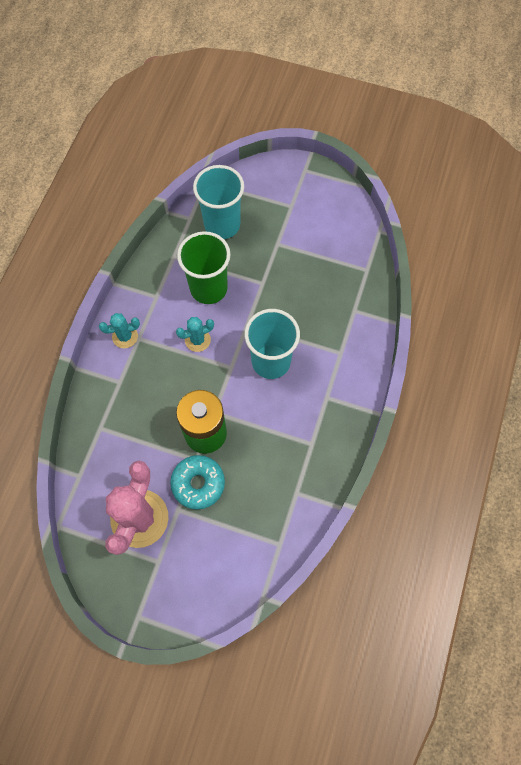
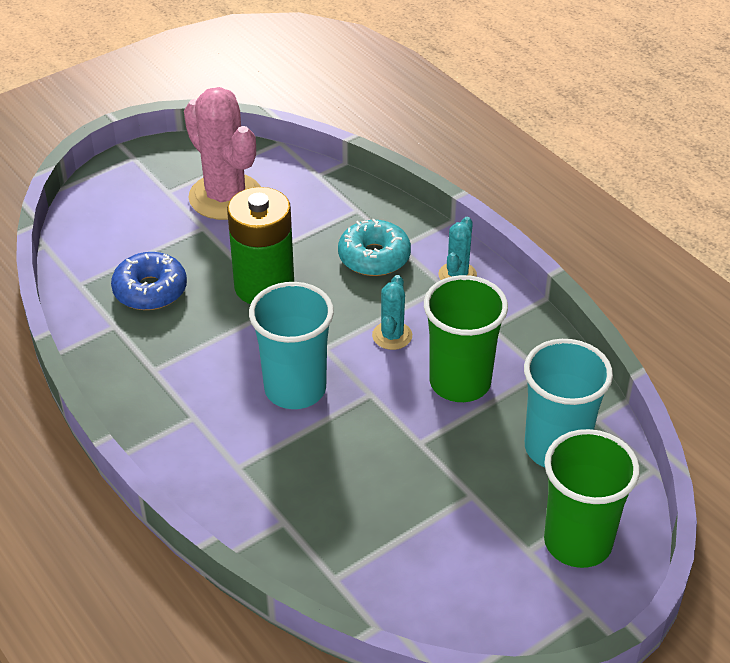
camera: 125 degrees right, 25 degrees down
(198, 483) = (213, 254): turquoise donut -> turquoise donut (374, 257)
(254, 496) = (150, 290): none -> blue donut
(272, 190) = (577, 542): none -> green cup

